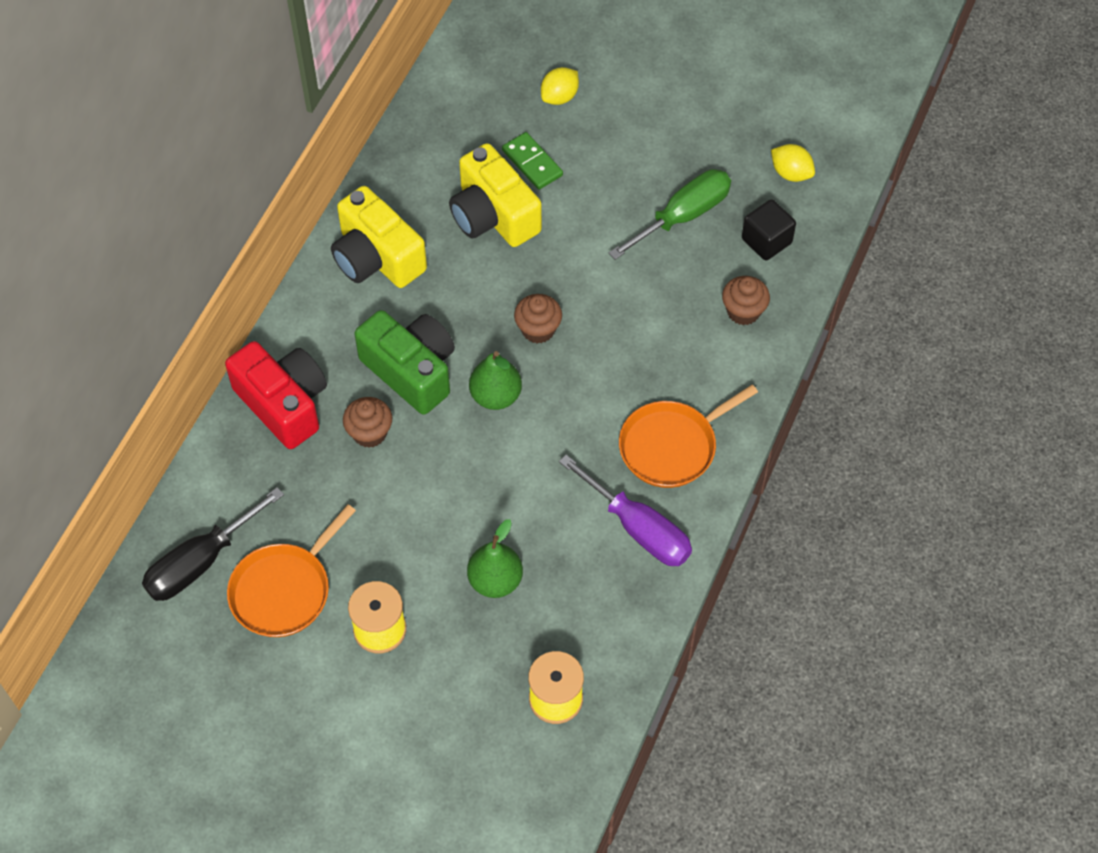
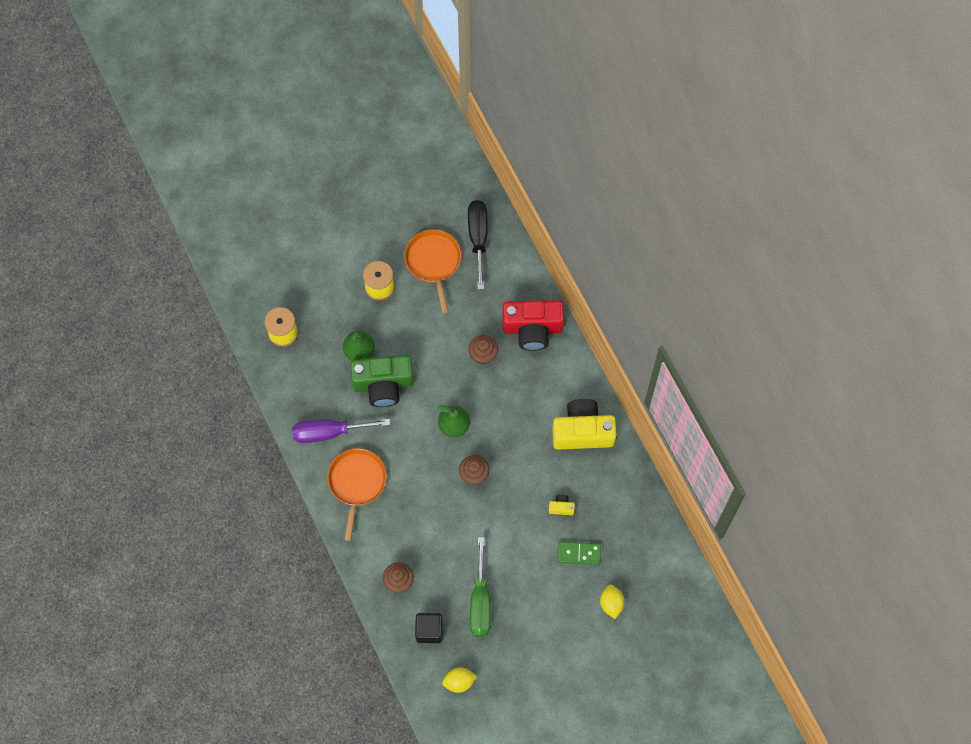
camera: 130 degrees right, 10 degrees up
(411, 371) = (501, 398): green camera -> green camera (383, 384)
(493, 215) = (561, 507): yellow camera -> yellow camera, size x0.41

